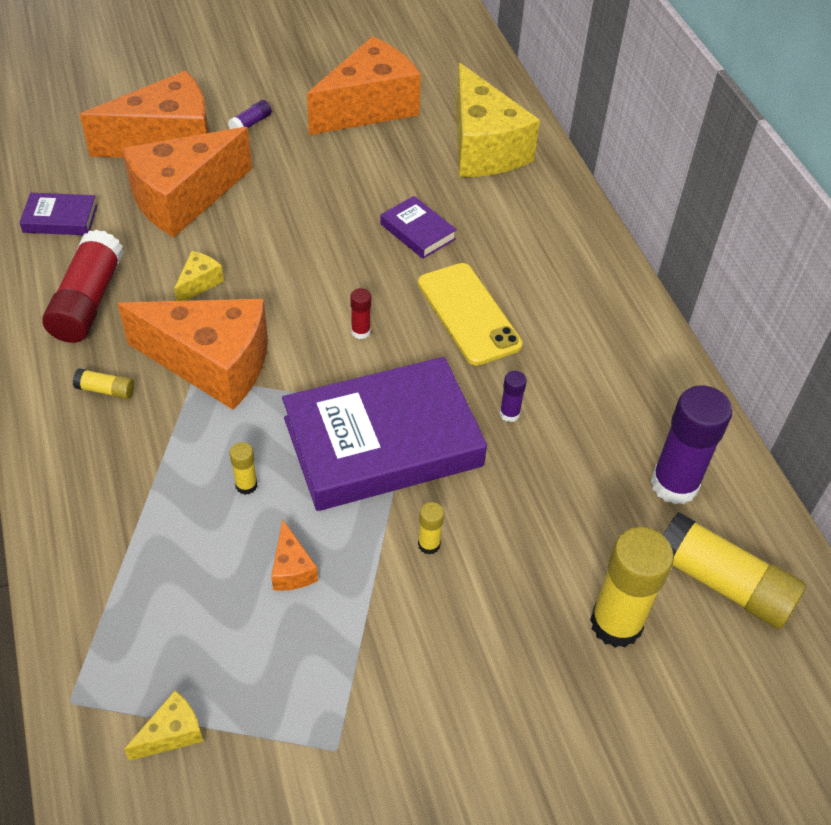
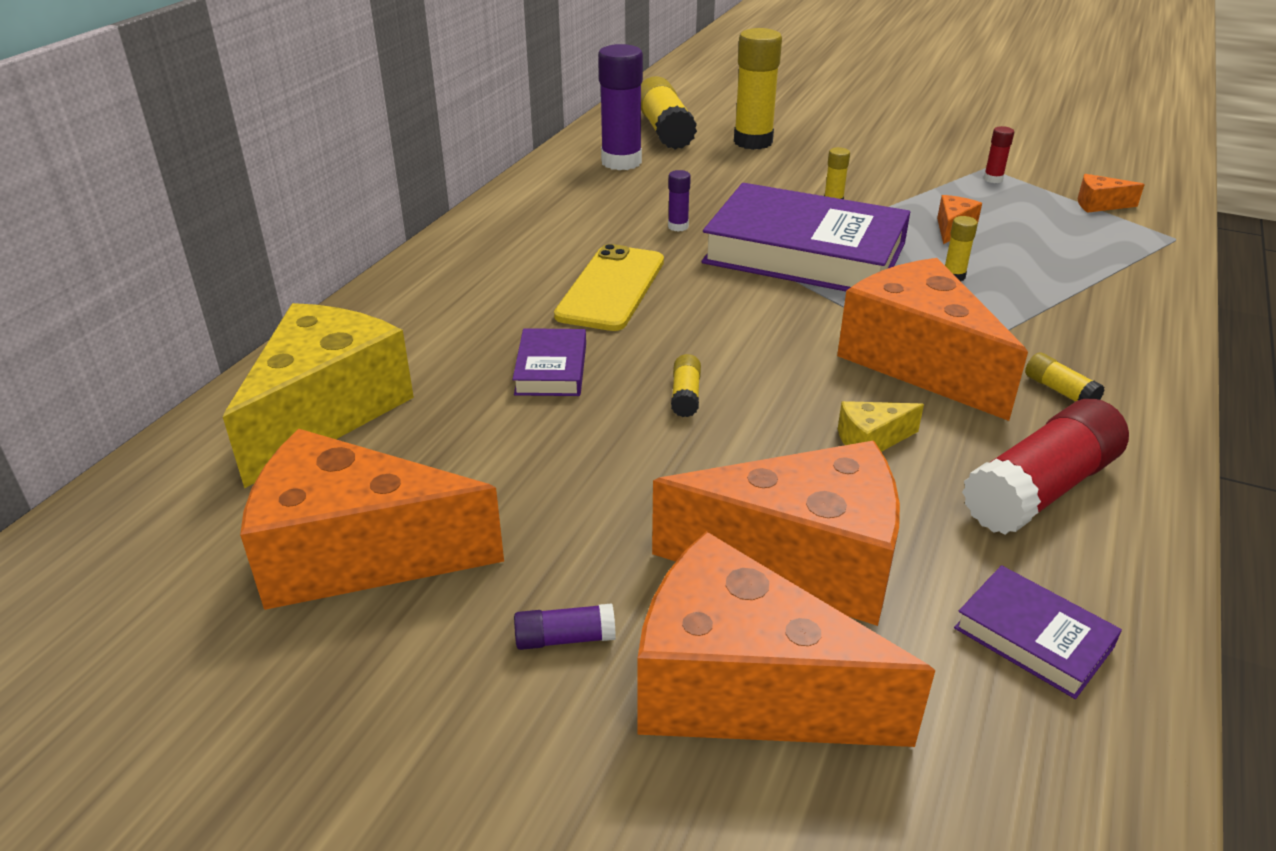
camera: 135 degrees left, 15 degrees down
(172, 733) = (1099, 205): yellow cheese -> orange cheese
(326, 256) = (685, 395): none -> yellow glue stick
(360, 332) = (732, 320): red glue stick -> red glue stick (993, 179)

